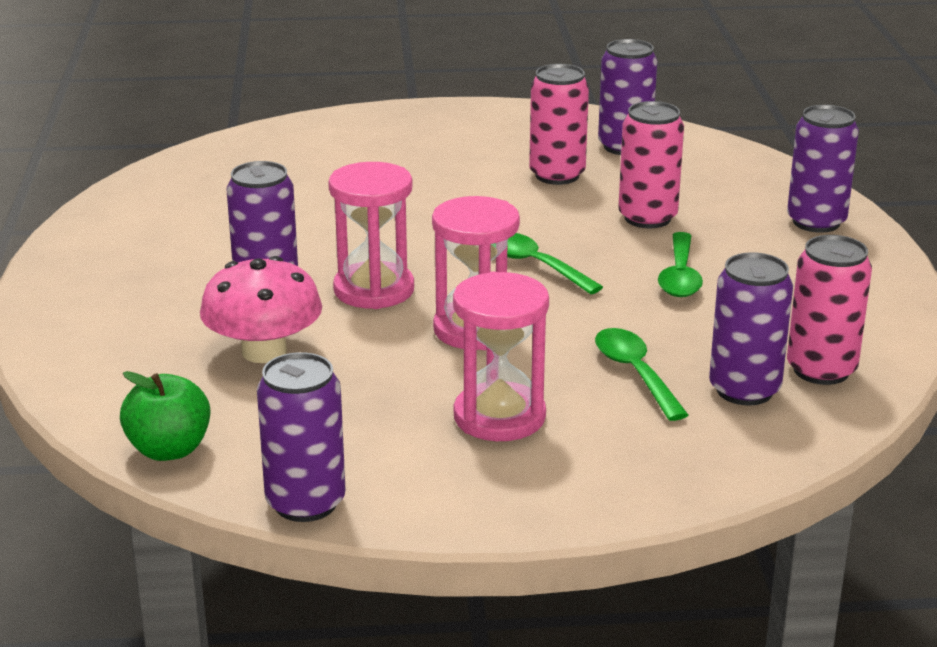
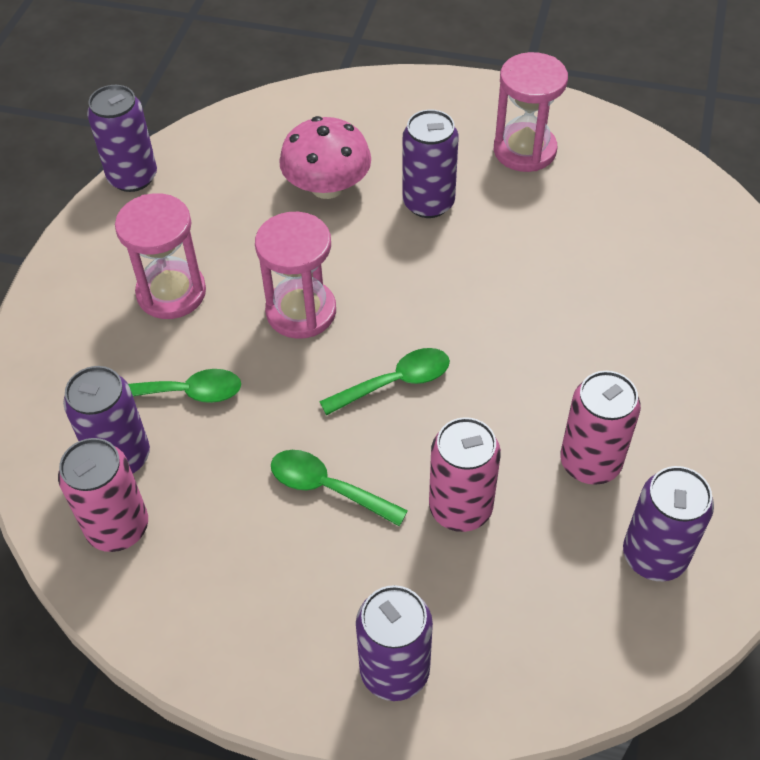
camera: 110 degrees right, 25 degrees up
(169, 450) = (226, 127): green apple -> none
(374, 290) = (395, 264): pink hourglass -> pink hourglass (524, 150)

